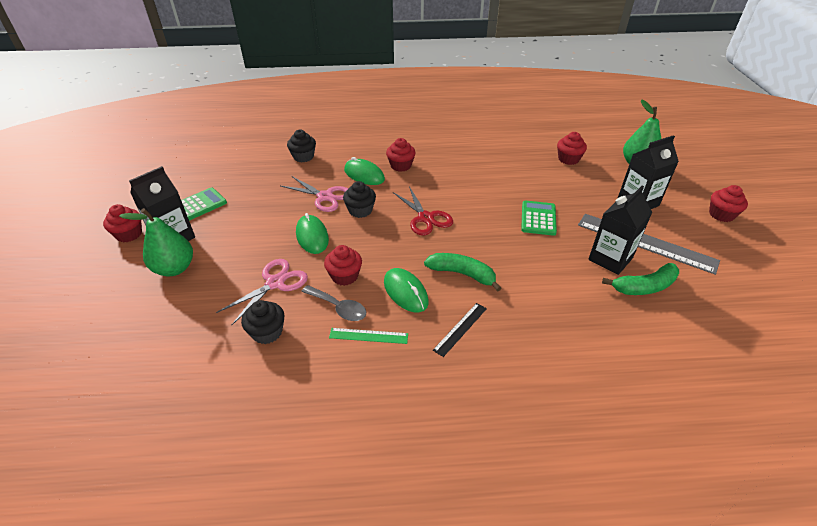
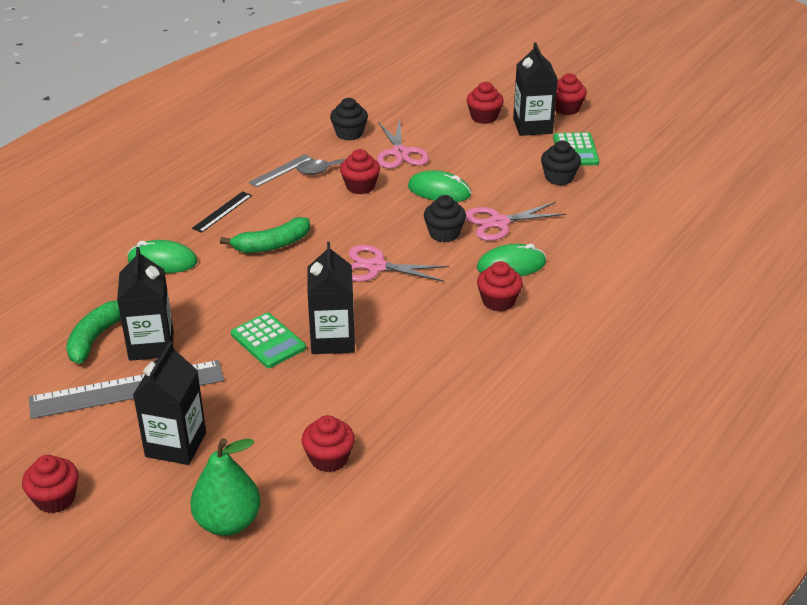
camera: 130 degrees right, 5 degrees down
(174, 268) = (484, 117): green pear -> red cupcake
(303, 157) = (606, 241): black cupcake -> black cupcake (559, 177)
(368, 336) = (281, 170): green ruler -> grey ruler
(405, 292) = (297, 206): green mouse -> green mouse (162, 261)
(425, 218) = (376, 267): red scissors -> pink scissors
(460, 329) = (222, 212): black ruler -> black ruler turned 45 degrees clockwise
(503, 198) = (332, 339): none -> black carton

